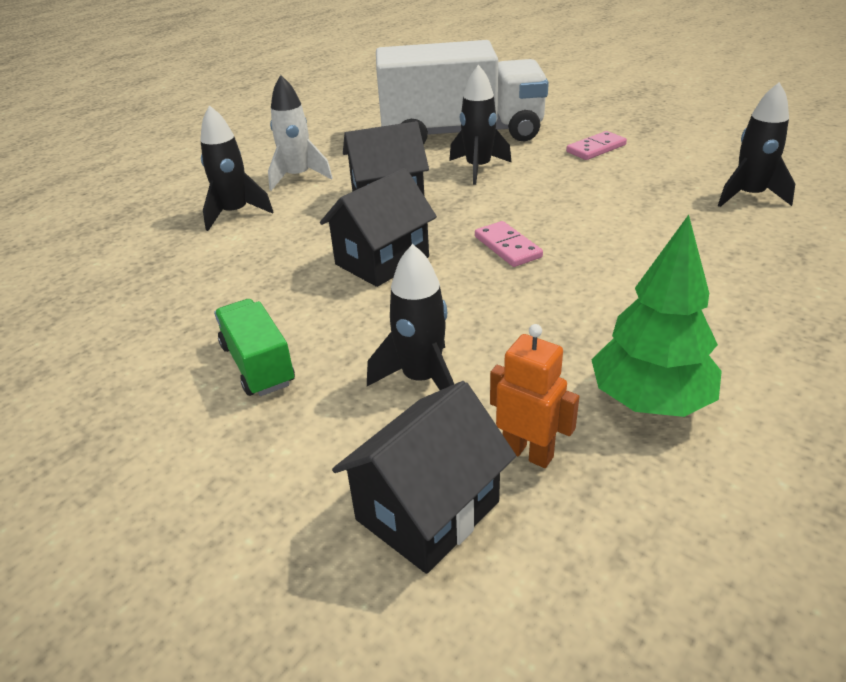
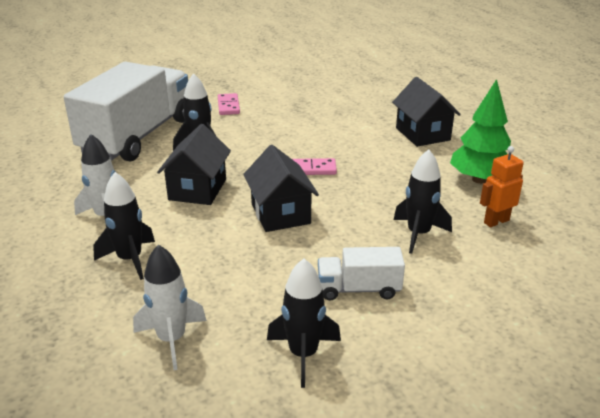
camera: 65 degrees left, 5 degrees down
(120, 278) = (172, 339): none -> white rocket
(258, 365) = (358, 289): green truck -> white truck
(427, 510) = (521, 260): black house -> black house (422, 134)
(749, 196) = (335, 93): black rocket -> black rocket (303, 354)

